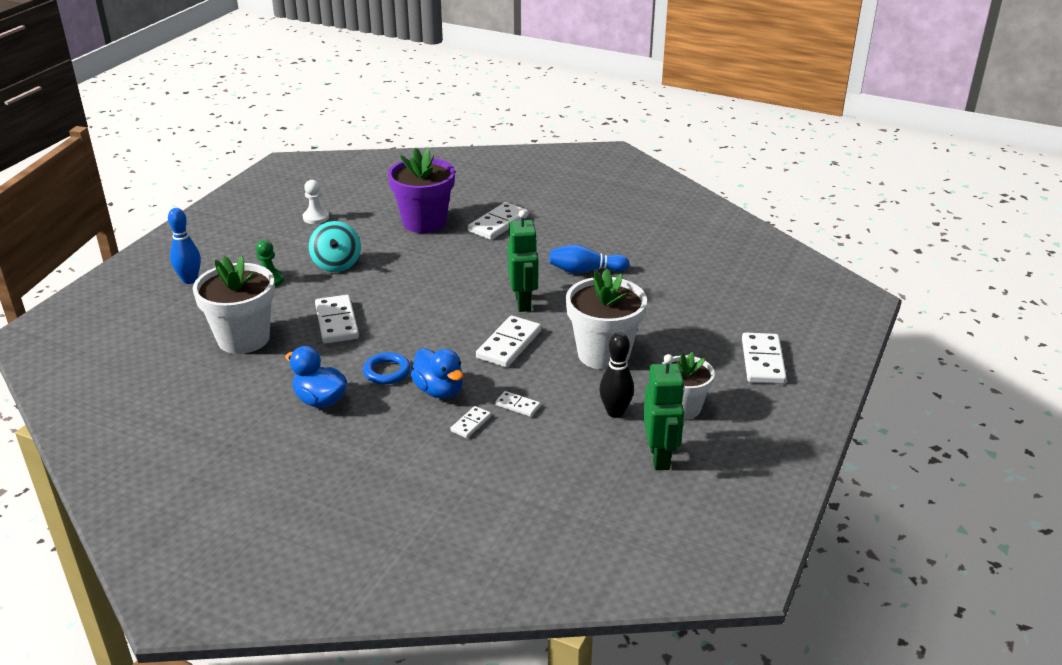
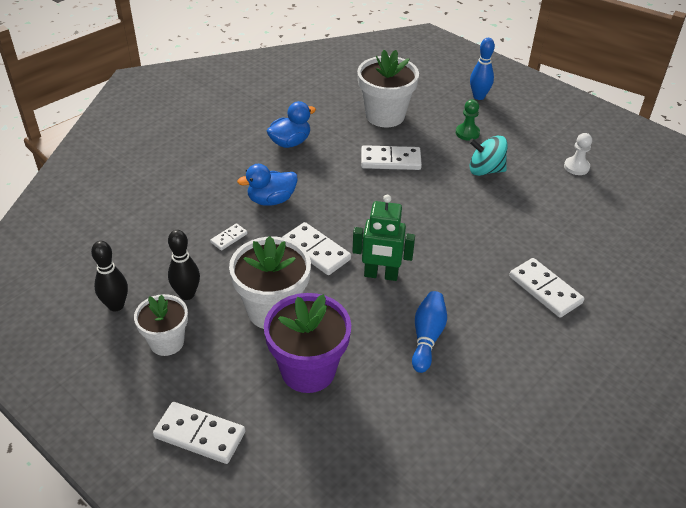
camera: 105 degrees right, 10 degrees up
(387, 372) = (309, 177): blue ring -> none
(424, 222) = (557, 235): purple flower pot -> purple flower pot (308, 370)
(470, 424) = (221, 209): white domino -> none
(660, 457) = (116, 305): green robot -> black bowling pin

